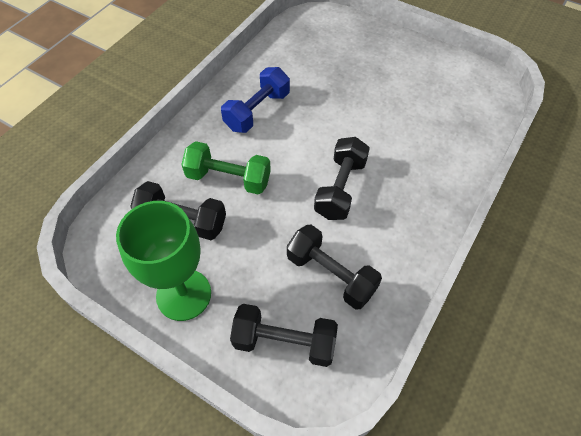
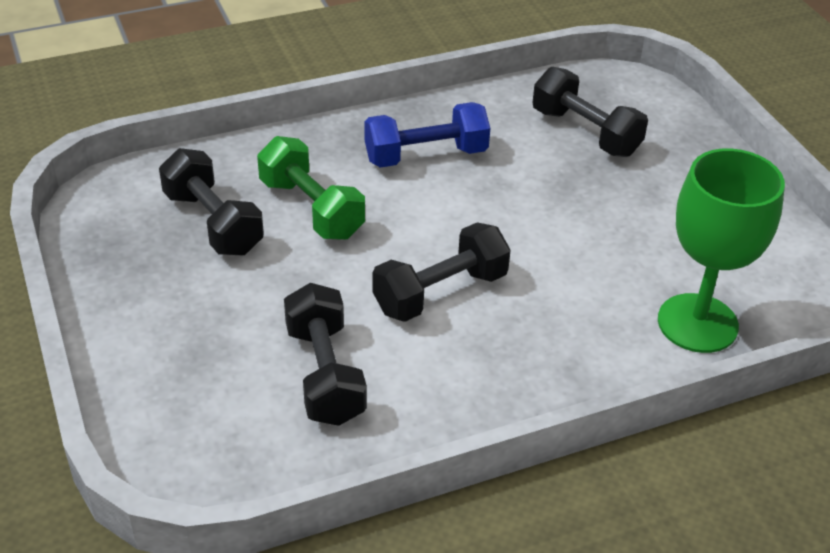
camera: 35 degrees right, 15 degrees down
(184, 294) = (138, 295): green goblet -> green goblet (697, 323)
(284, 342) = (196, 406): black dumbbell -> black dumbbell (585, 132)

